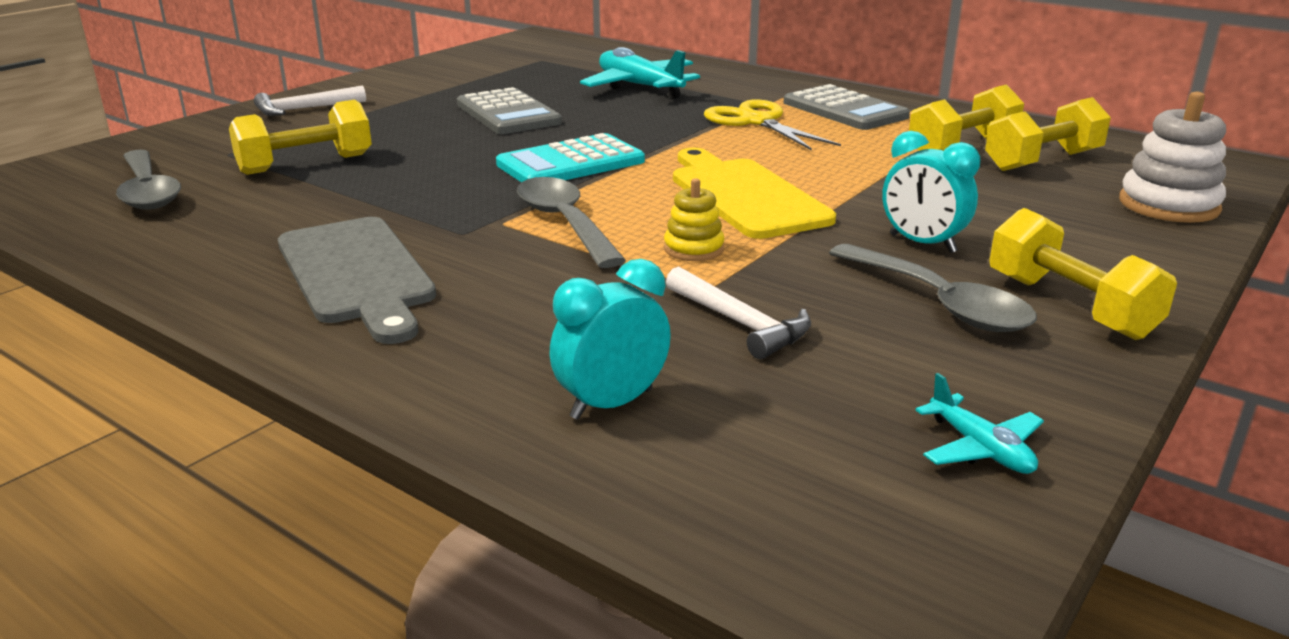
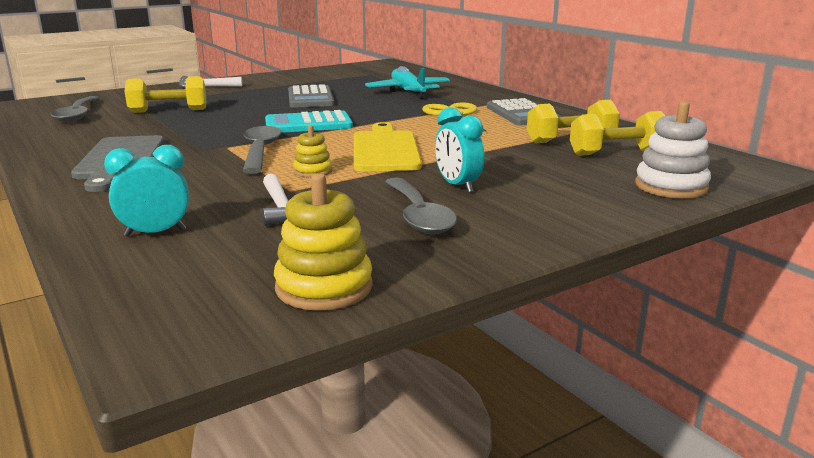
camera: 20 degrees right, 5 degrees down
(980, 449) = (324, 287): turquoise plane -> yellow stacking toy
(1069, 306) = (502, 229): yellow dumbbell -> none

